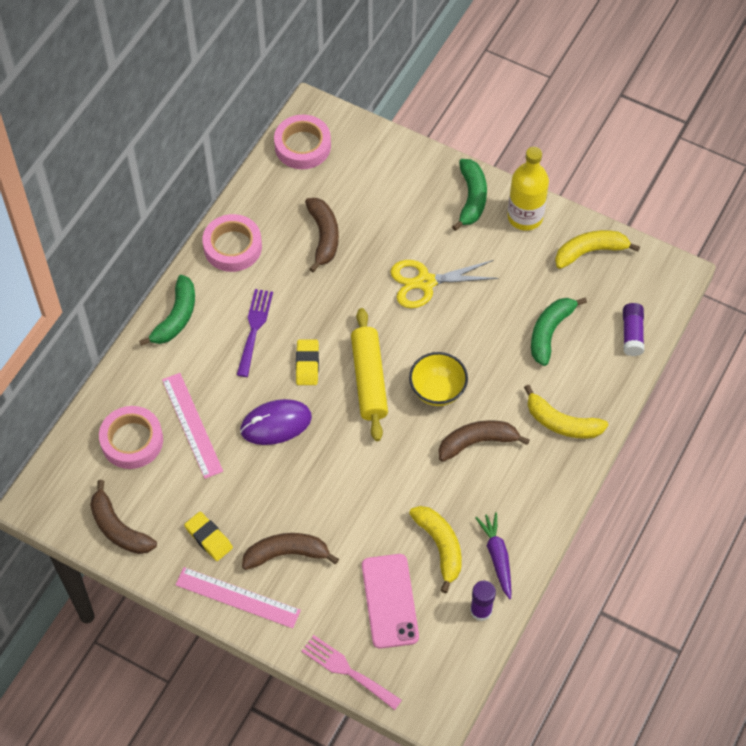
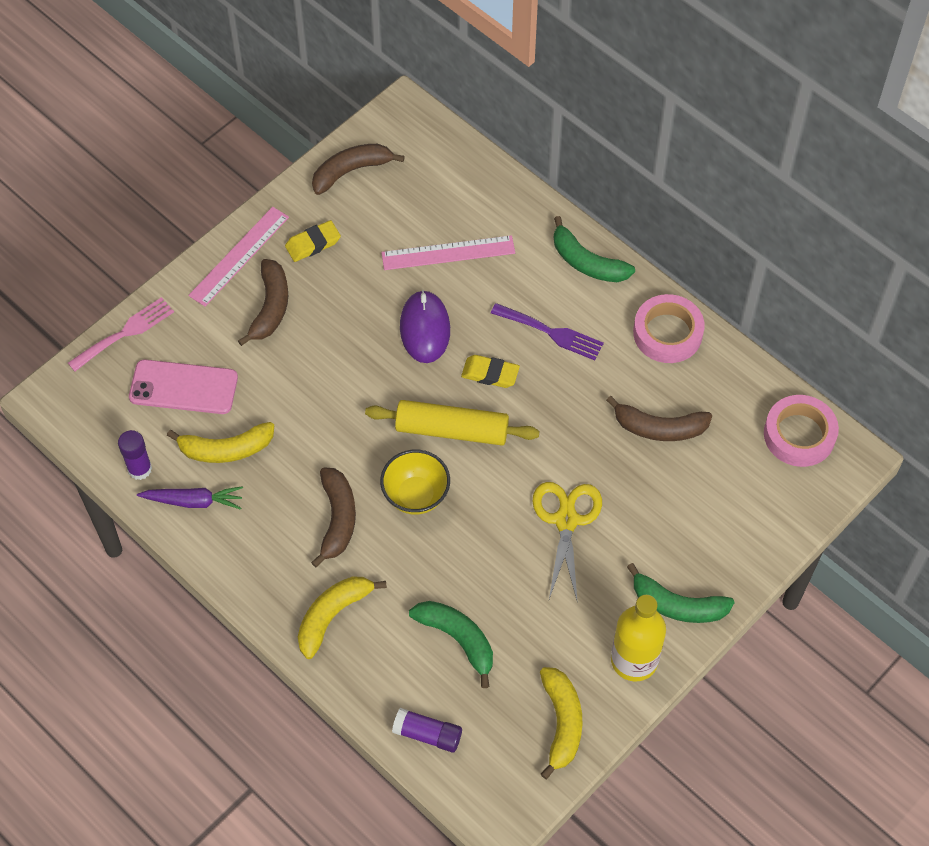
camera: 105 degrees right, 0 degrees up
(132, 441) = (446, 198): pink tape -> none

